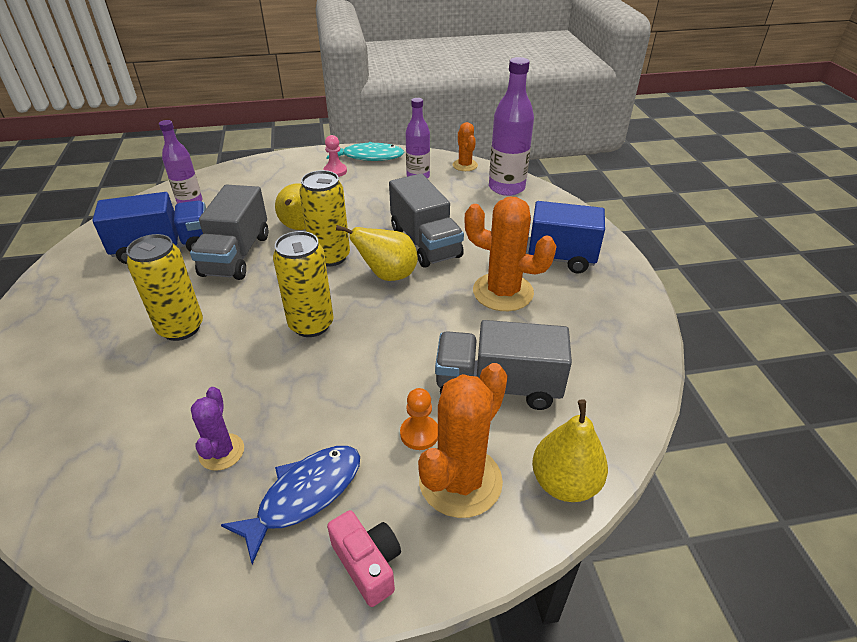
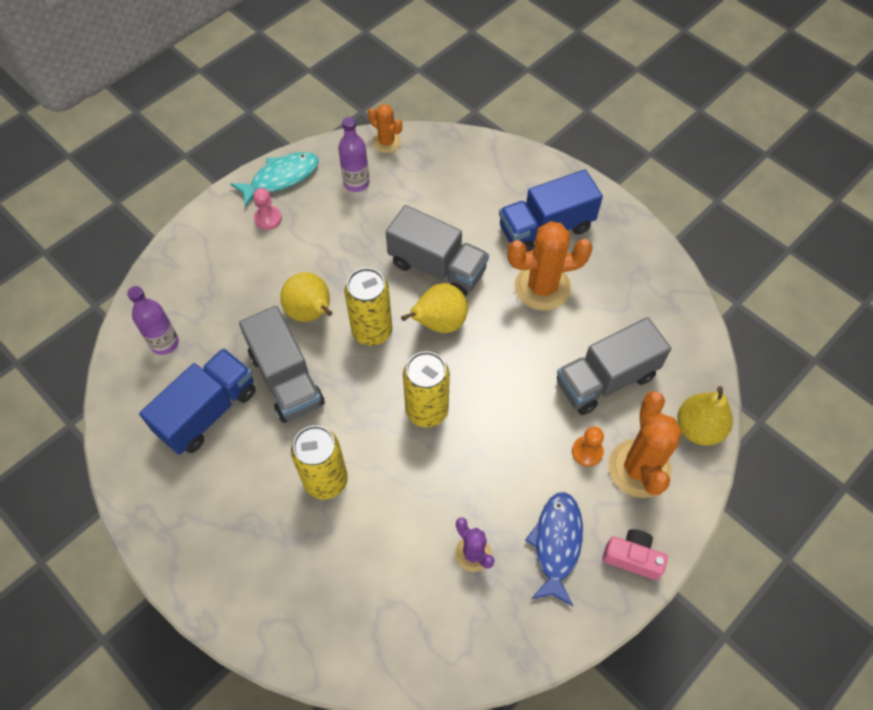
camera: 35 degrees left, 20 degrees up
(506, 188) = (449, 155): purple bottle -> none

